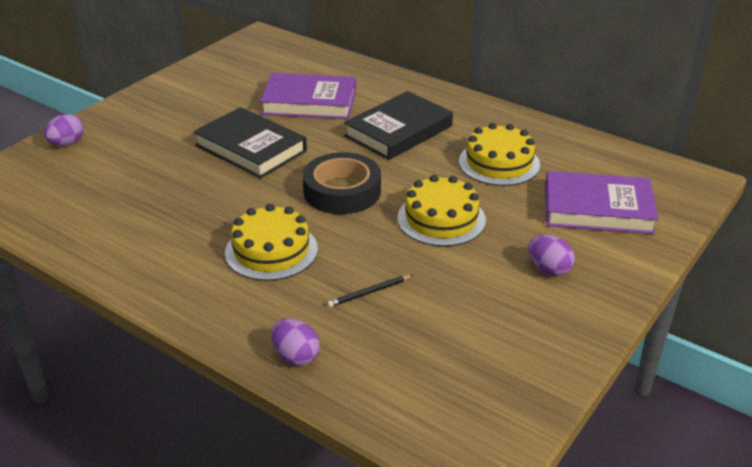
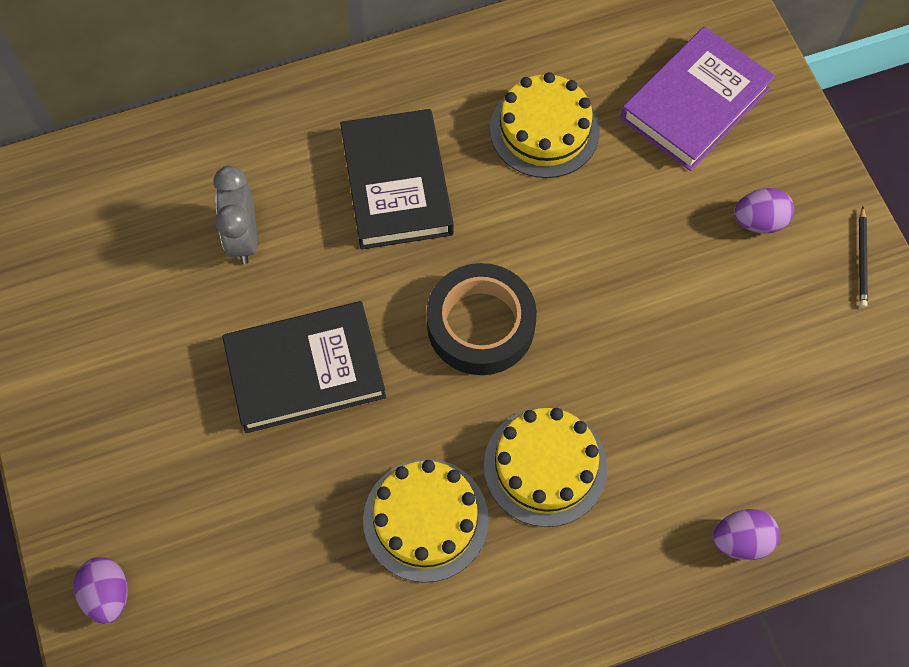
camera: 55 degrees left, 30 degrees up
(309, 102) = (243, 238): purple book -> grey clock
(369, 293) = (686, 411): black pencil -> black pencil (862, 259)
(441, 219) = (608, 260): yellow cake -> yellow cake (425, 519)

